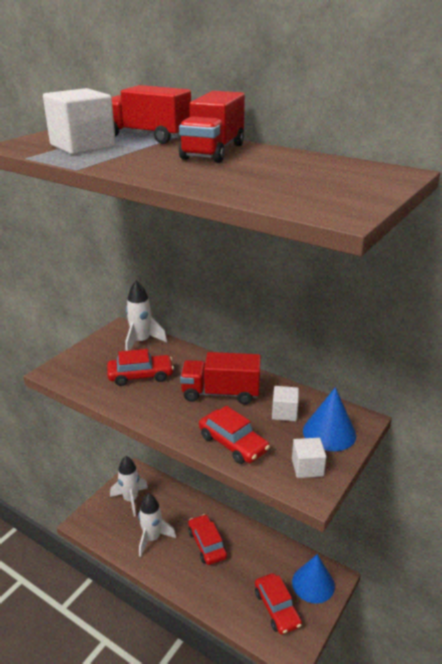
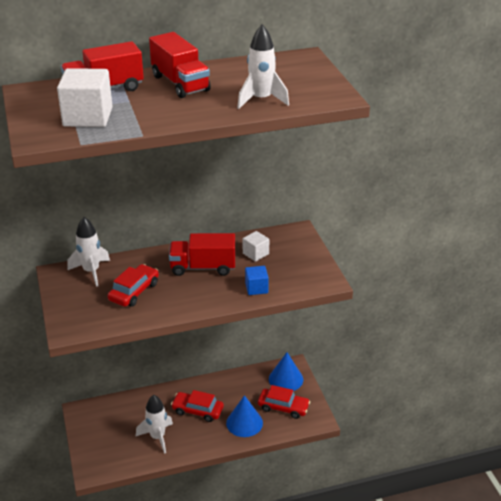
camera: 50 degrees left, 5 degrees up
(130, 499) = (104, 429): white rocket -> white rocket (261, 100)
(220, 393) = (203, 267): red truck -> red truck turned 45 degrees clockwise
(233, 443) = (256, 288): red car -> blue cube
(307, 467) = (310, 272): white cube -> none
(329, 432) = (293, 248): blue cone -> blue cone (244, 423)

